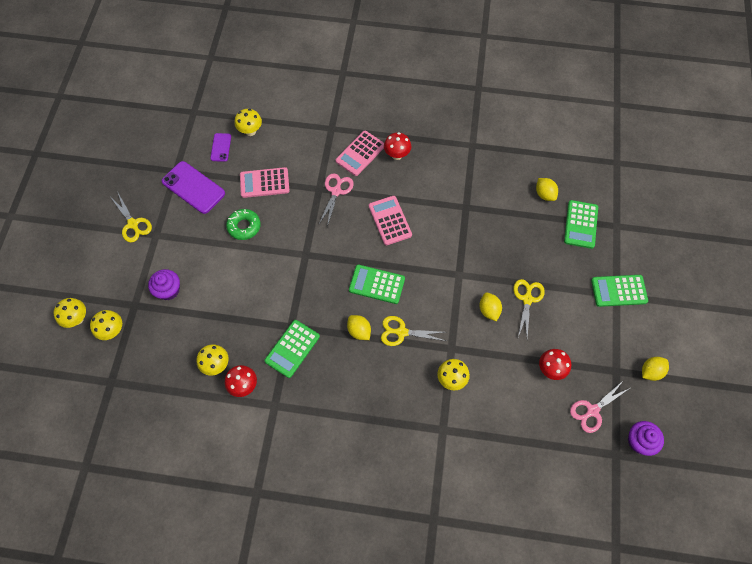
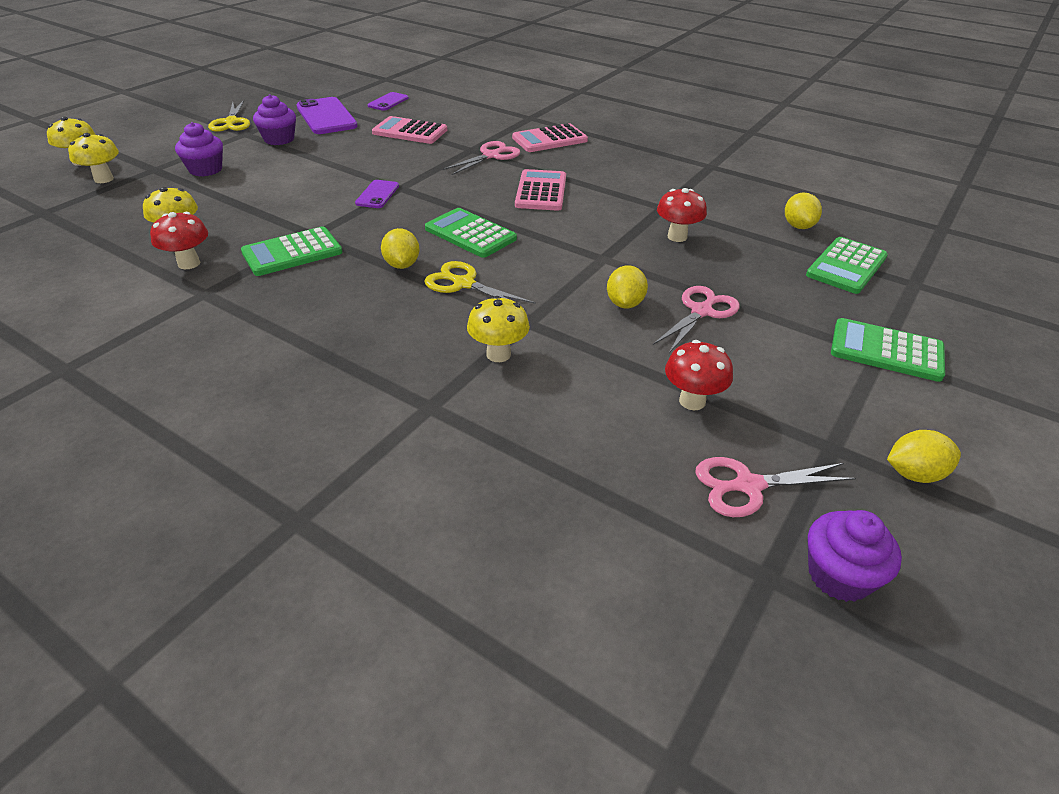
camera: 25 degrees right, 25 degrees down
(185, 232) = (279, 139): none -> purple cupcake
(244, 226) = (350, 152): green donut -> none
(250, 131) = (433, 100): yellow mushroom -> none
(297, 268) = (377, 194): none -> purple phone
(397, 155) = (597, 150): red mushroom -> red mushroom (677, 237)
(527, 299) = (701, 311): yellow scissors -> pink scissors

